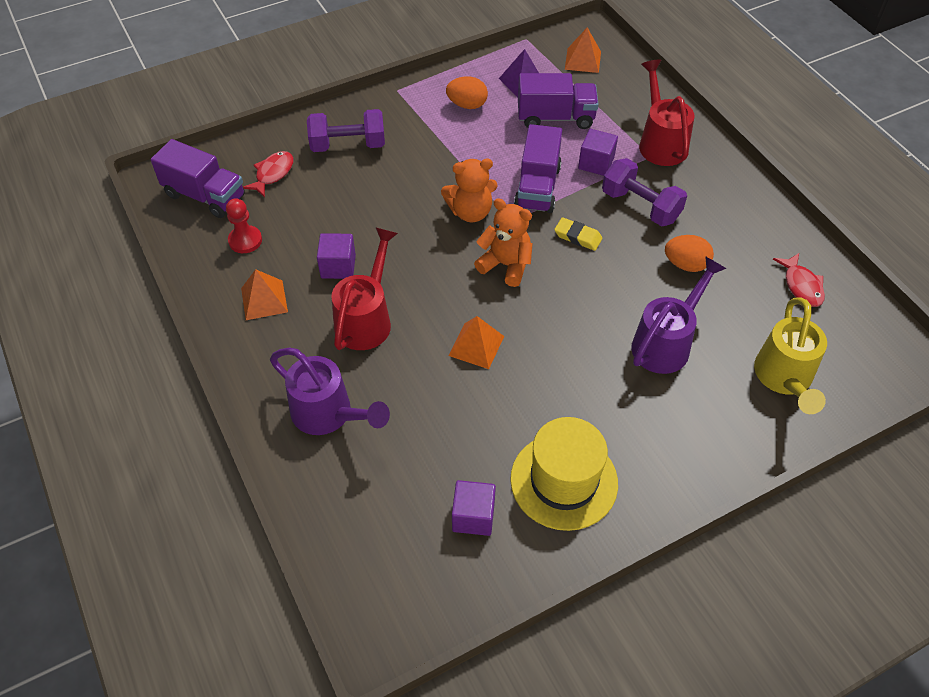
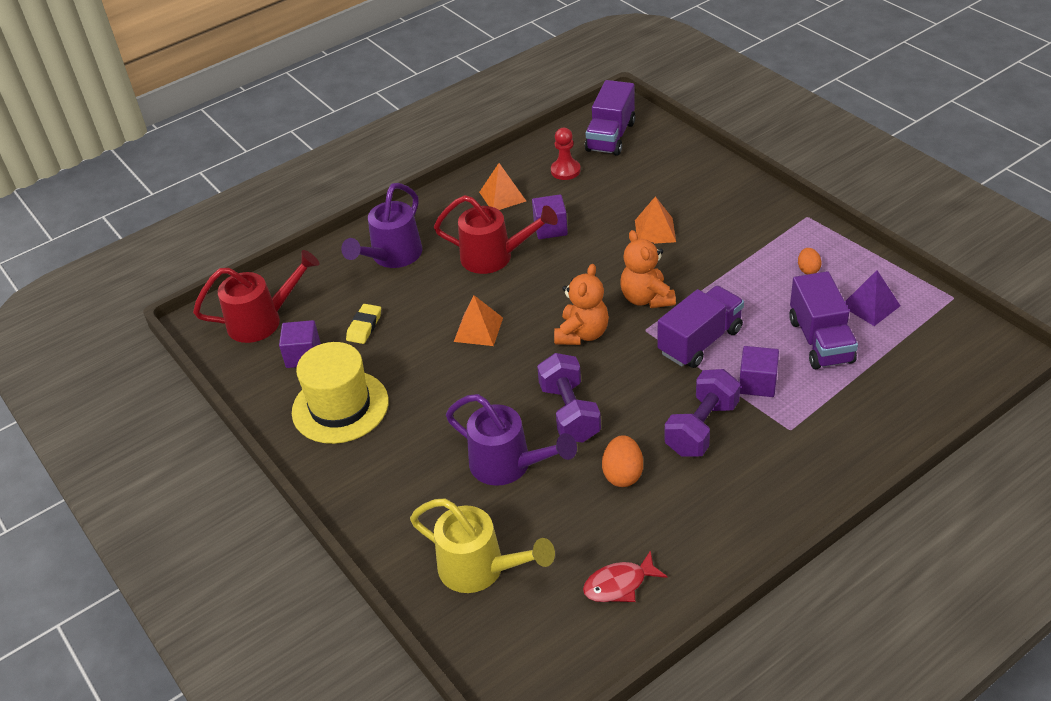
camera: 85 degrees right, 10 degrees down
(273, 174) = (651, 166): red fish -> none
(348, 145) = (709, 201): purple dumbbell -> purple dumbbell (569, 412)
(467, 105) = (808, 269): orange egg -> orange egg, size x0.64
(537, 187) = (700, 341): purple truck -> purple truck turned 135 degrees clockwise
(578, 237) = (637, 381): yellow eraser -> yellow eraser (364, 326)
(582, 60) = (940, 351): orange pyramid -> orange pyramid (655, 231)
(660, 143) = (818, 437): red watering can -> red watering can (262, 321)
(784, 378) = (480, 569): yellow watering can -> yellow watering can turned 150 degrees counterclockwise

